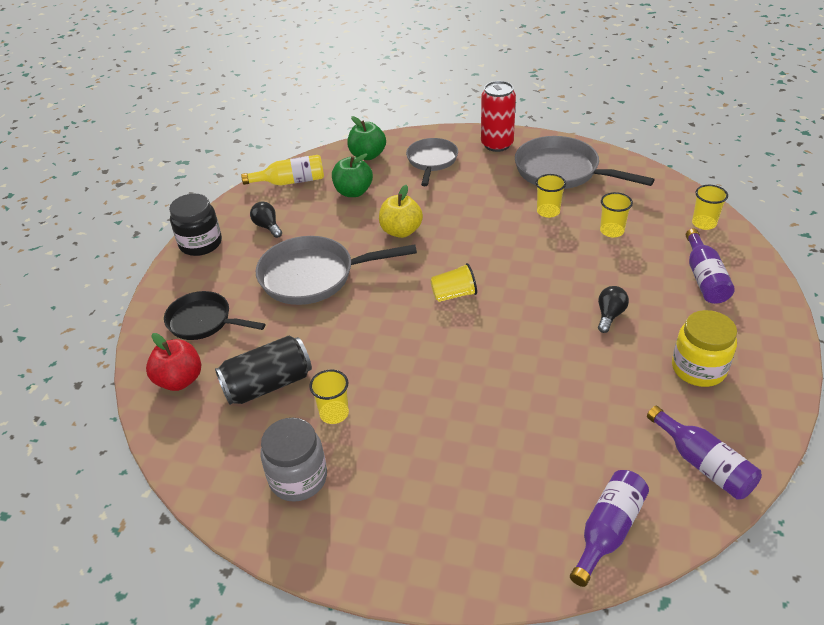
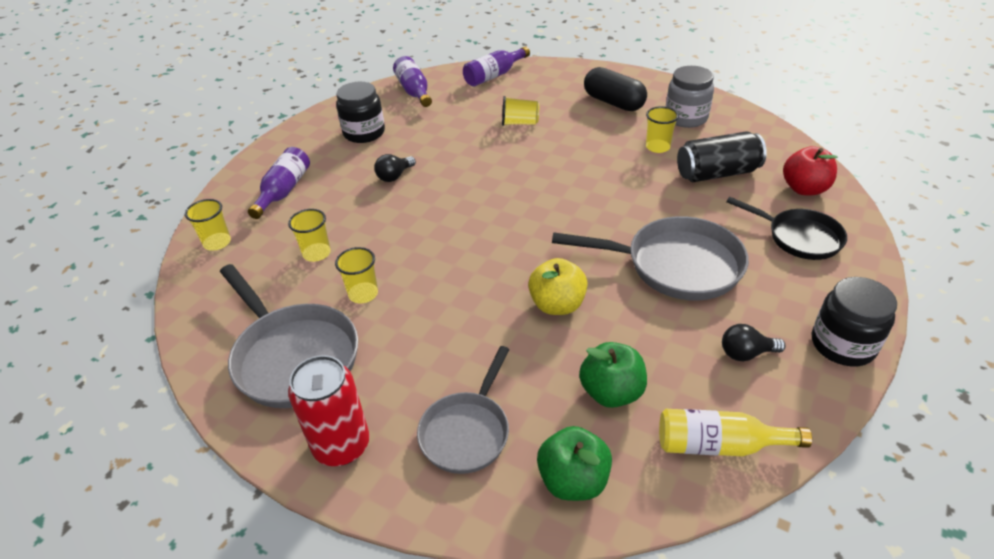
camera: 165 degrees left, 0 degrees up
(267, 227) = (746, 353): black light bulb -> black light bulb turned 105 degrees clockwise
(401, 494) = (613, 102): none -> black capsule
(454, 294) = (524, 218): yellow cup -> yellow cup (519, 123)
(698, 368) = (364, 133): yellow jar -> black jar

